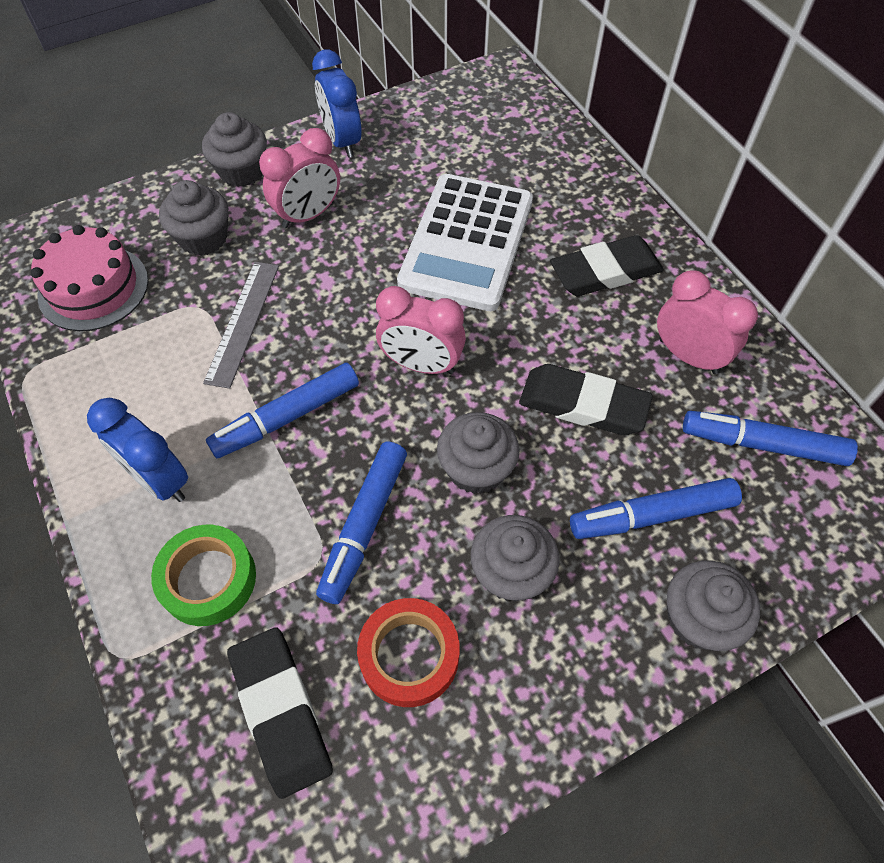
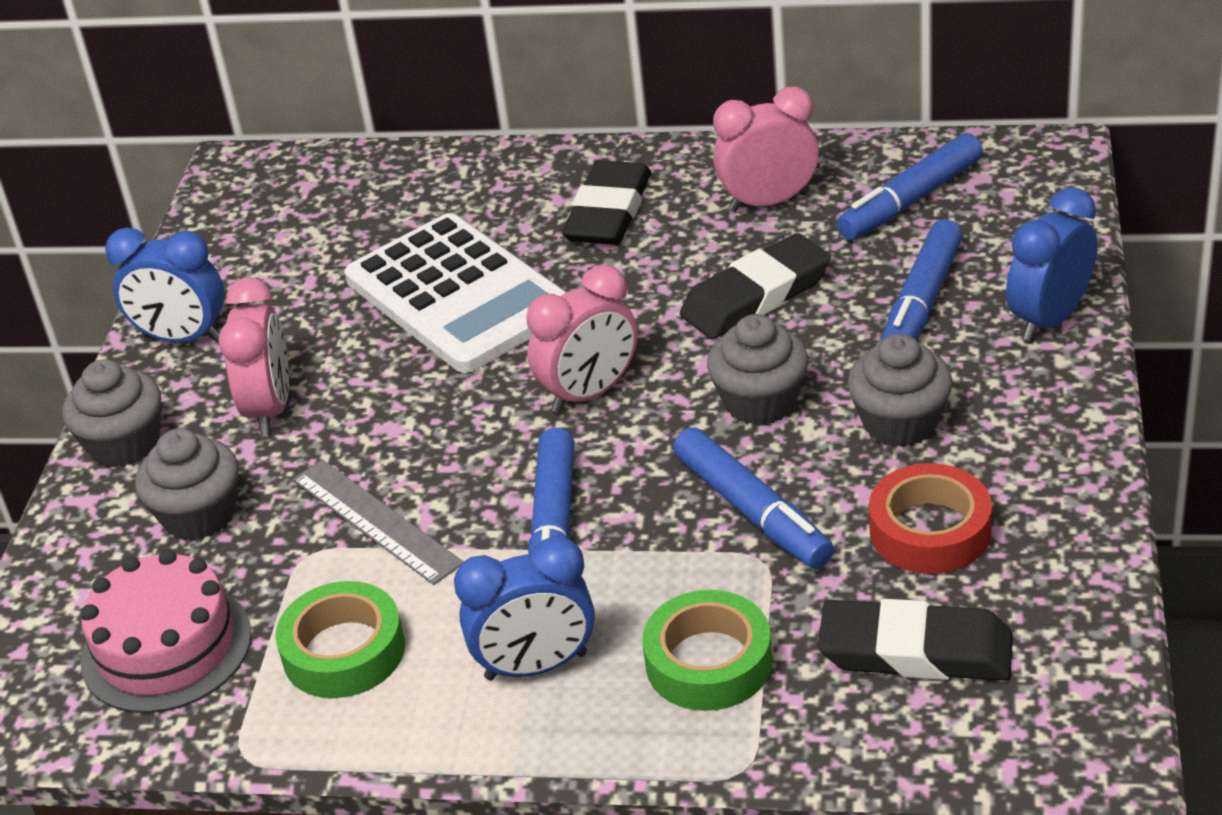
camera: 50 degrees left, 20 degrees down
(128, 372) = (344, 651): none -> green tape
(699, 618) = (1049, 319): grey cupcake -> blue clock

